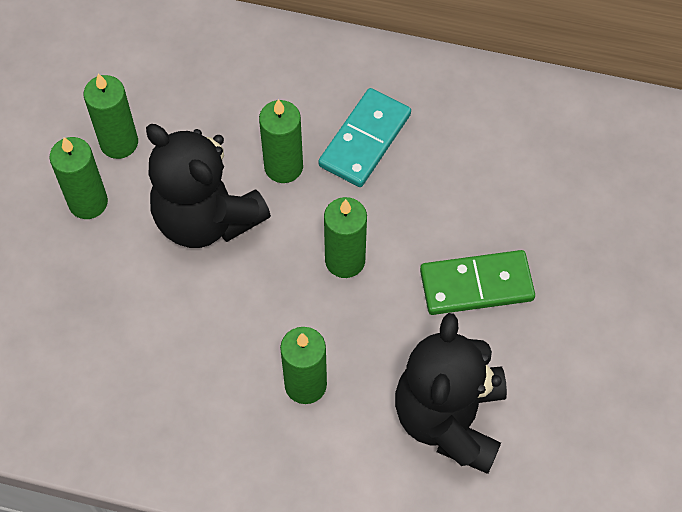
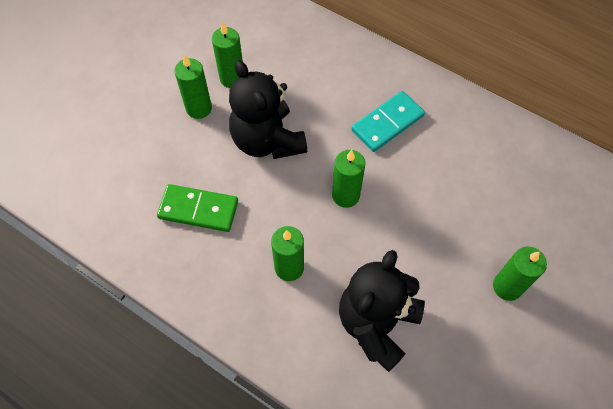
camera: 20 degrees right, 0 degrees up
(283, 167) = (328, 124): green candle -> green candle (507, 286)
(476, 285) = (428, 240): green domino -> green domino (198, 209)

